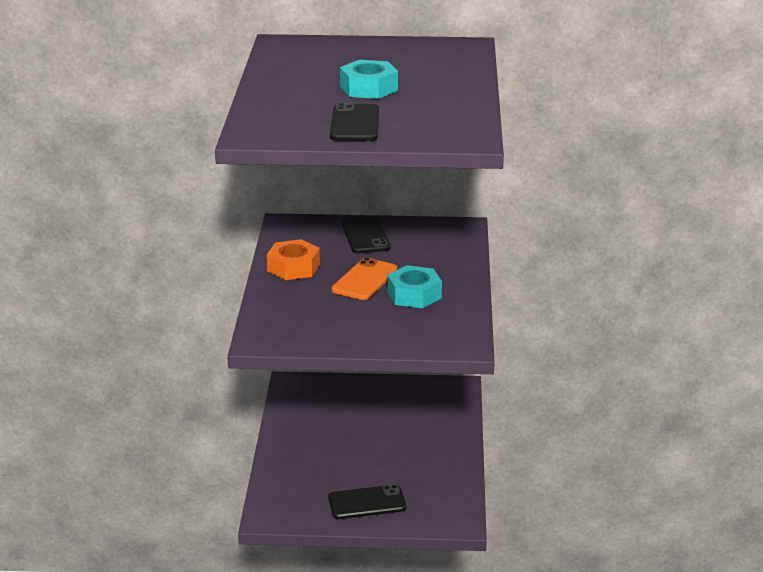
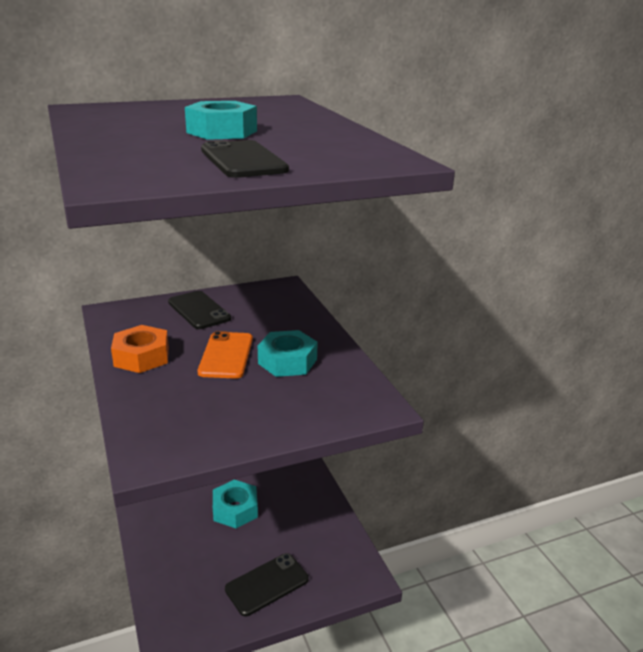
camera: 25 degrees left, 0 degrees up
(369, 442) = (235, 510): none -> turquoise nut

